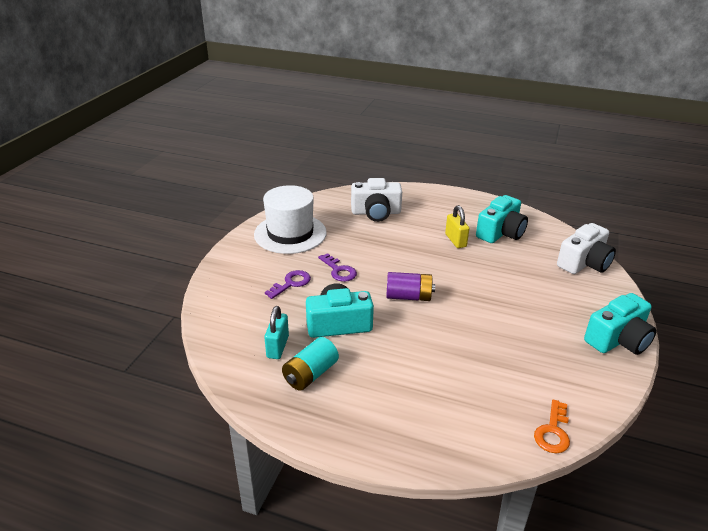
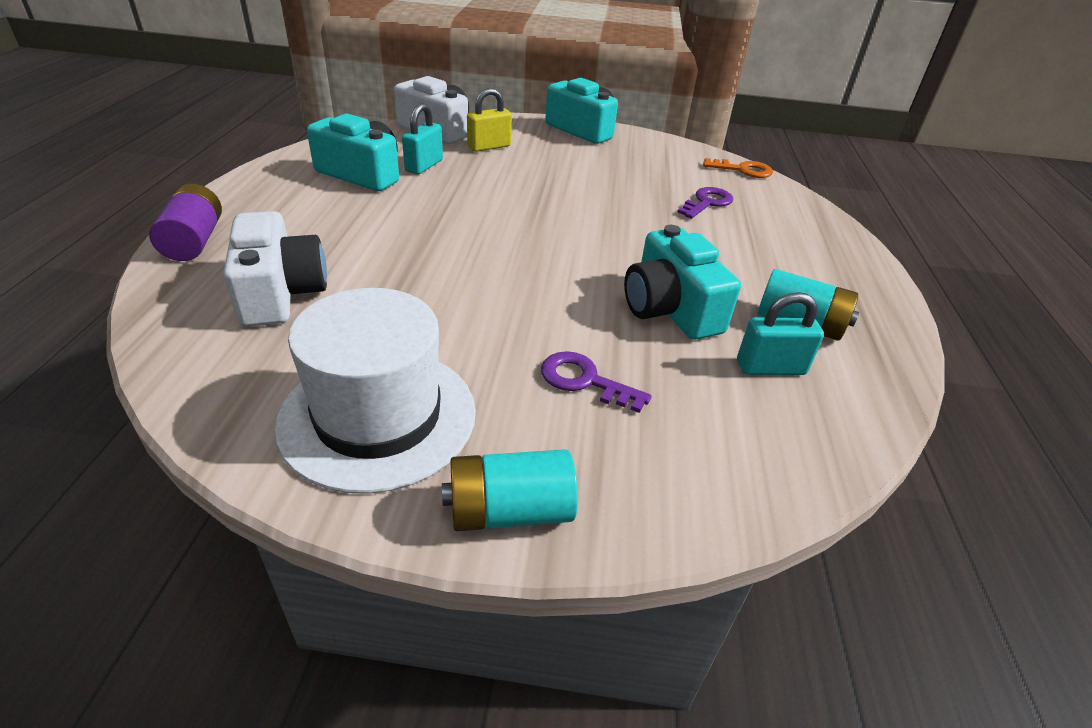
camera: 105 degrees left, 5 degrees up
(233, 256) = (509, 511): none -> turquoise battery
(339, 270) = (518, 323): purple key -> purple key (707, 203)
(408, 296) = (566, 248): purple battery -> purple battery (194, 241)
(455, 240) = (390, 209): yellow padlock -> yellow padlock (489, 147)
(518, 254) = (424, 166): none -> turquoise padlock

